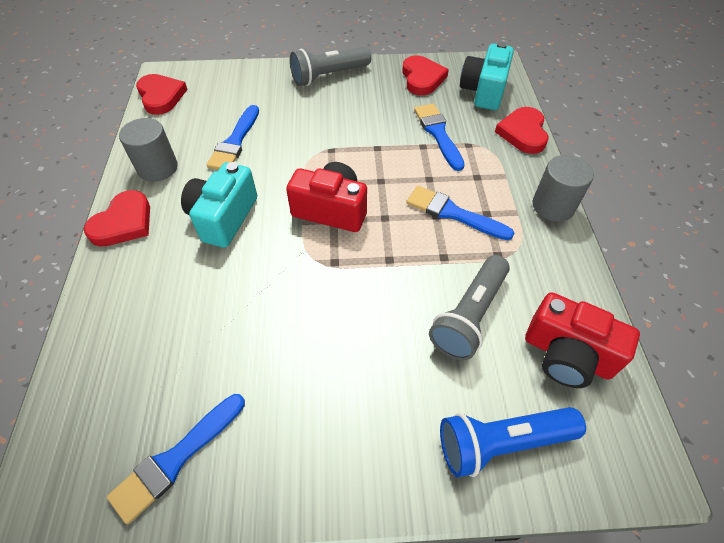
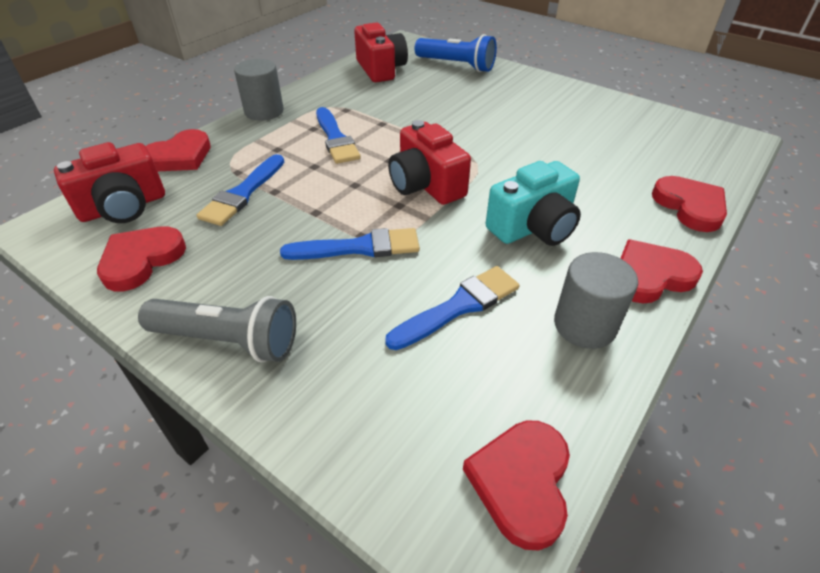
camera: 140 degrees left, 10 degrees down
(98, 317) = (690, 206): none -> red heart
(176, 459) = (642, 122): blue brush -> blue brush (359, 247)
(469, 315) = (408, 98): grey flashlight -> none
(483, 91) = (123, 207): turquoise camera -> red camera

